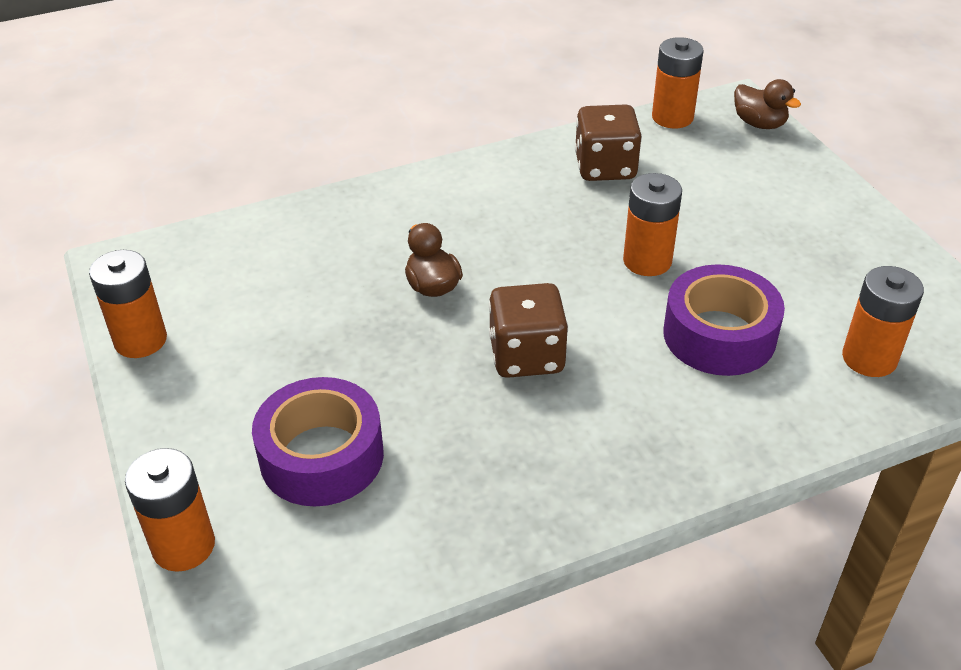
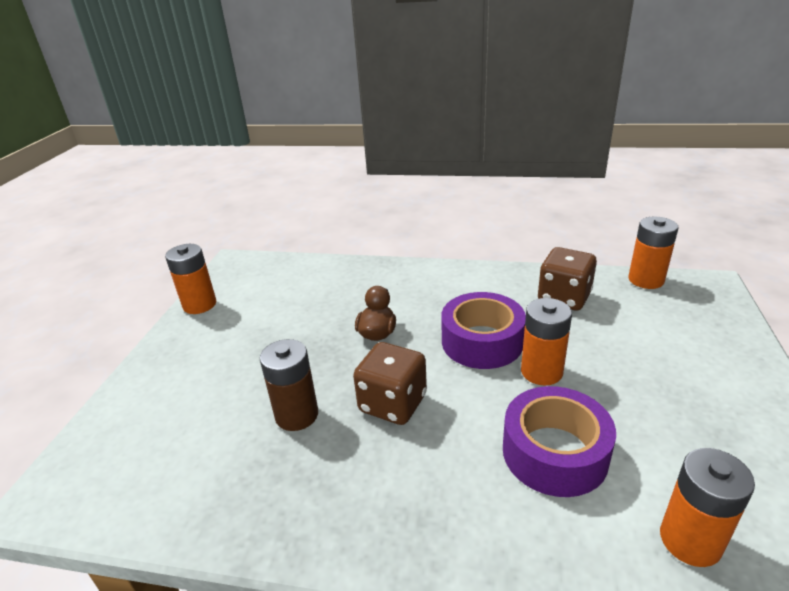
camera: 35 degrees right, 10 degrees down
(183, 546) = (89, 430): orange battery -> none
(322, 456) = (209, 412): purple tape -> purple tape (482, 341)
(432, 413) = (296, 415): none -> brown battery
(759, 124) = (720, 304): brown duck -> none

